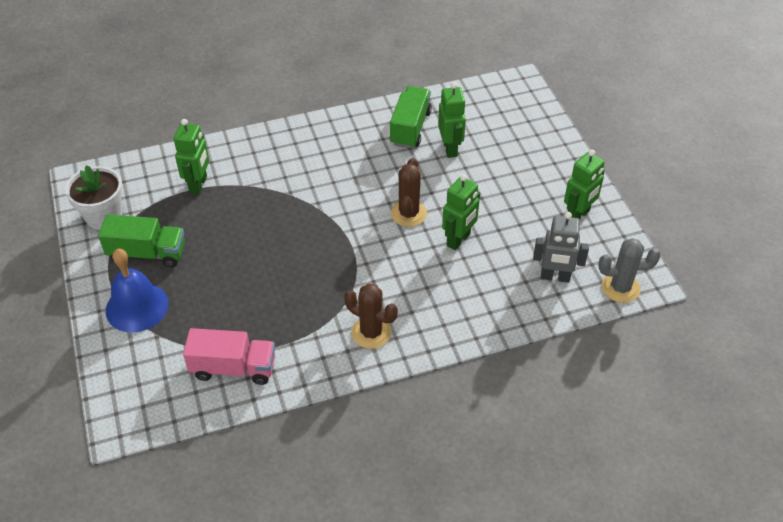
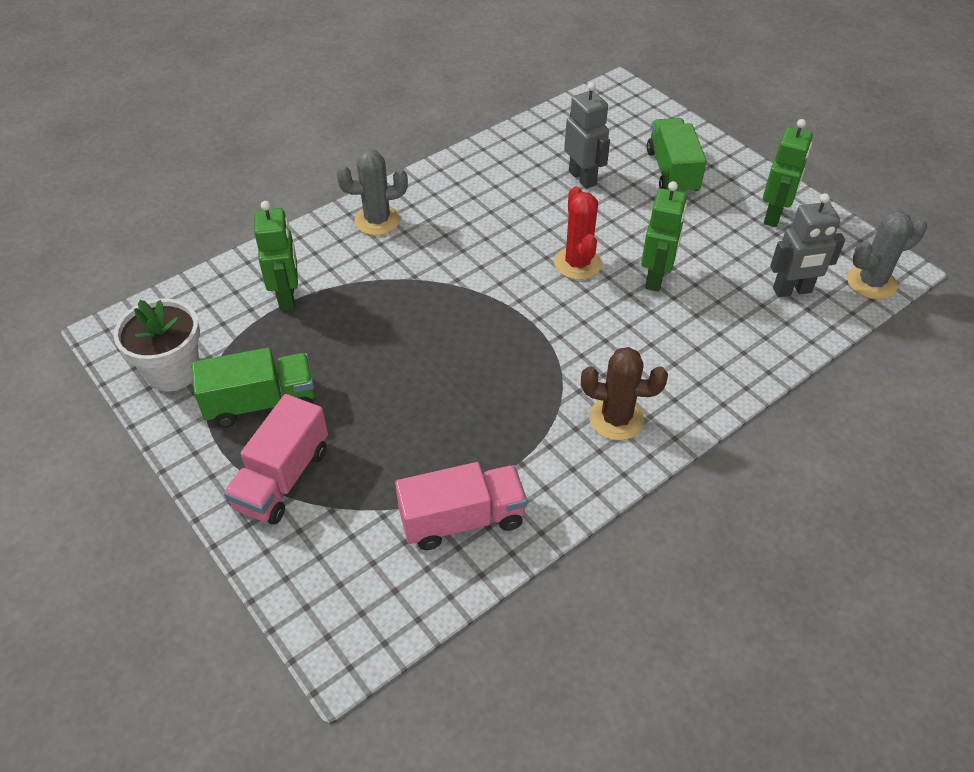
camera: 20 degrees left, 0 degrees up
(137, 307) = (282, 478): blue bell -> pink truck
(286, 144) = (377, 221): none -> grey cactus
(408, 213) = (577, 263): brown cactus -> red cactus
(410, 128) = (521, 166): green truck -> green truck (672, 172)
(450, 148) = (583, 178): green robot -> grey robot

